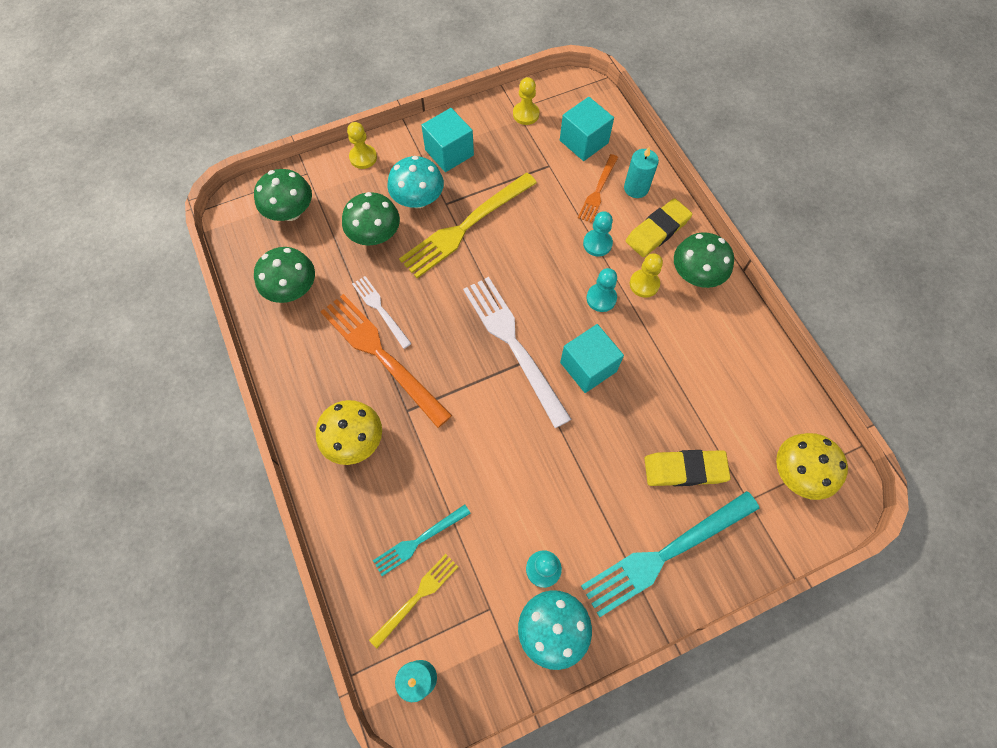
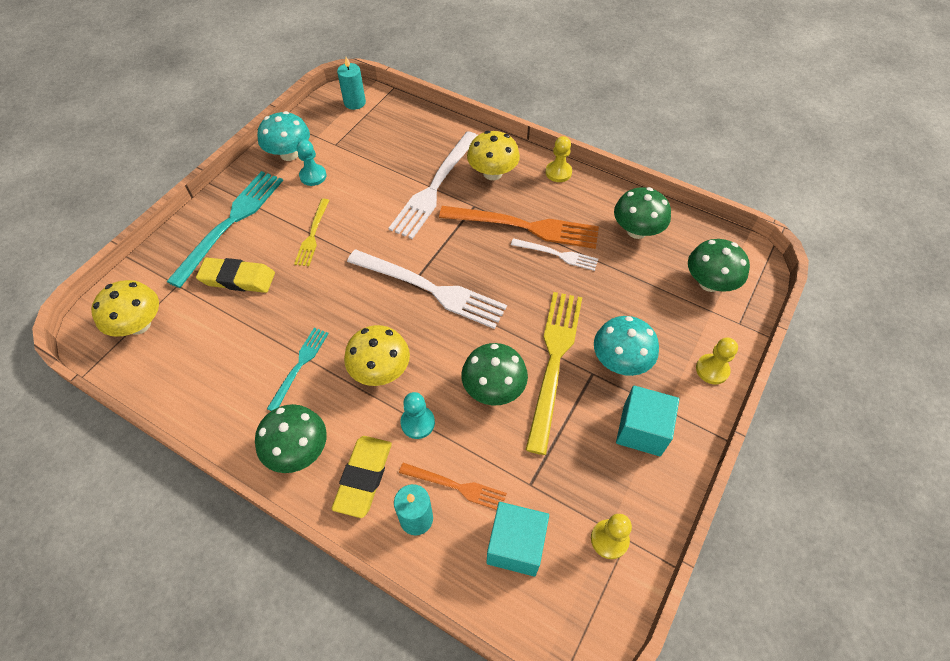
camera: 145 degrees right, 10 degrees down
(375, 235) = (622, 306): green mushroom -> green mushroom (493, 388)
(417, 597) = (383, 128): yellow fork -> yellow fork (312, 235)
(419, 540) = (404, 150): turquoise fork -> turquoise fork (300, 366)
(426, 461) = (435, 187): none -> white fork
(588, 367) = (357, 307): turquoise cube -> none
(598, 191) = (456, 486): orange fork -> orange fork turned 120 degrees clockwise
(601, 298) = (380, 370): turquoise pawn -> yellow mushroom
(644, 284) = (347, 408): yellow pawn -> yellow pawn (558, 172)
(684, 469) = (238, 278): yellow eraser -> yellow eraser turned 45 degrees clockwise

